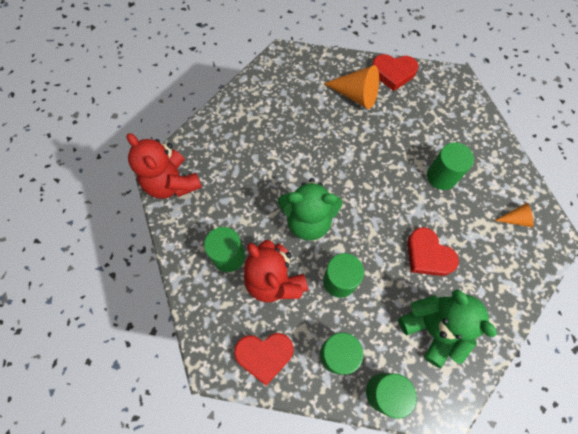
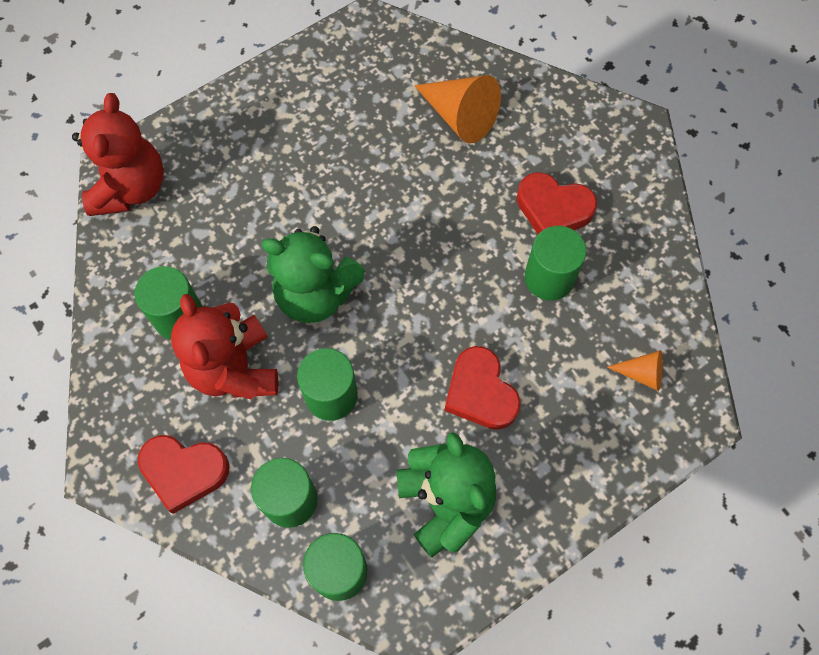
camera: 15 degrees right, 0 degrees up
(172, 183) = (130, 188): red teddy bear -> red teddy bear turned 150 degrees counterclockwise
(393, 73) = (533, 94): red heart -> red heart (553, 209)

